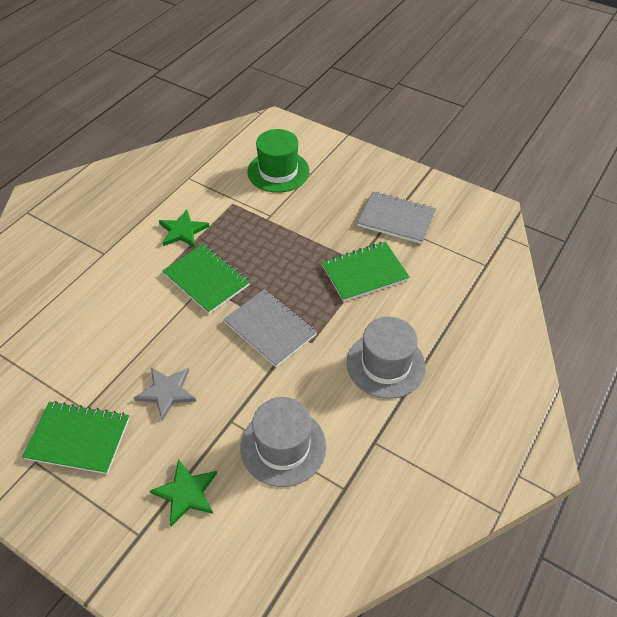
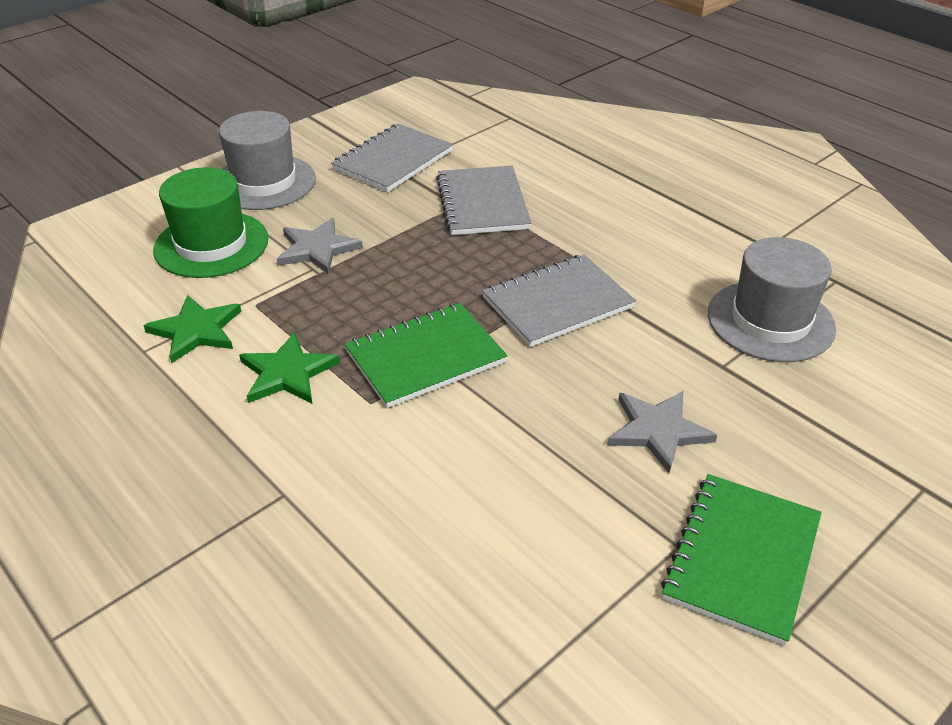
camera: 75 degrees left, 10 degrees down
(186, 493) = (848, 427): green star -> green star (196, 331)
(288, 212) = (317, 249): none -> grey star
(364, 273) = (482, 203): green notebook -> grey notebook
(385, 364) = (648, 216): grey hat -> grey hat (264, 182)

